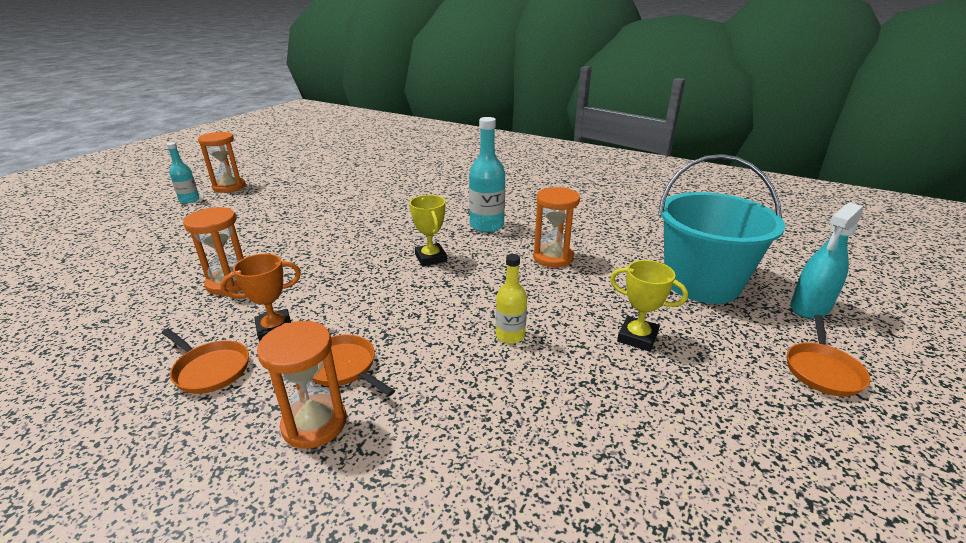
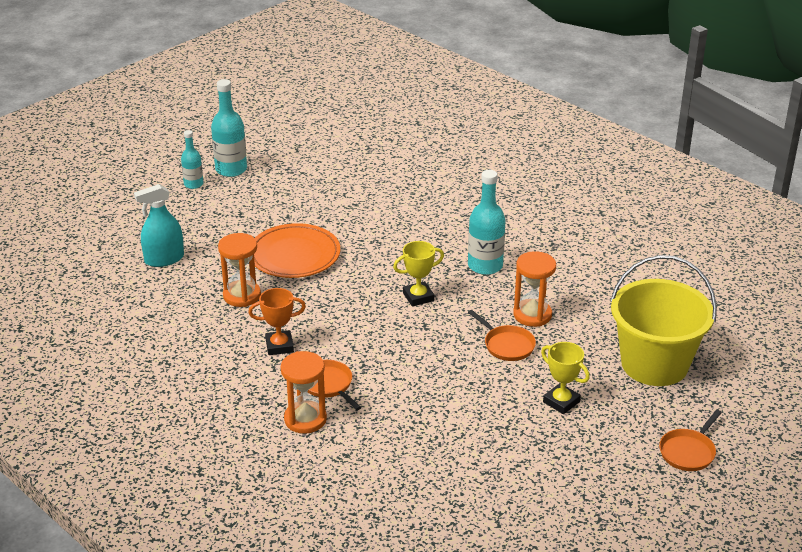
camera: 15 degrees right, 5 degrees up
(210, 369) = (234, 369): orange pan -> orange pan (507, 345)
(229, 187) = (231, 169): orange hourglass -> turquoise bottle
(292, 240) = (294, 255): none -> orange plate
(431, 258) = (418, 297): yellow trophy -> yellow trophy turned 75 degrees clockwise
(510, 335) = (460, 382): yellow bottle -> none
(701, 283) = (654, 364): turquoise bucket -> yellow bucket
(810, 307) = (732, 403): turquoise spray bottle -> turquoise spray bottle (164, 259)

